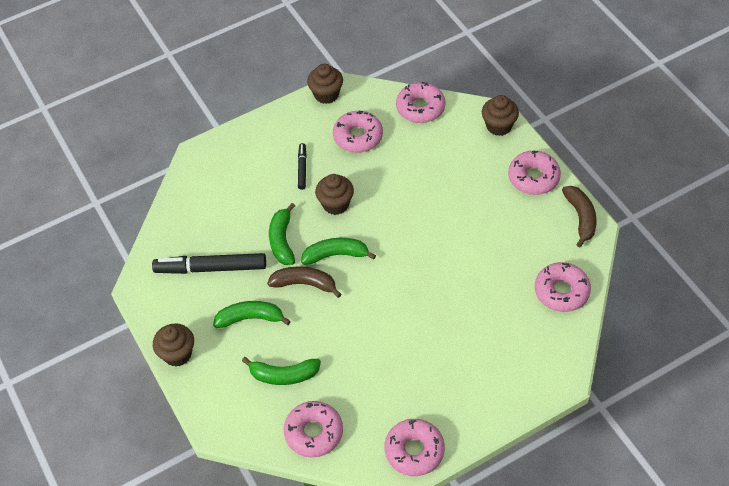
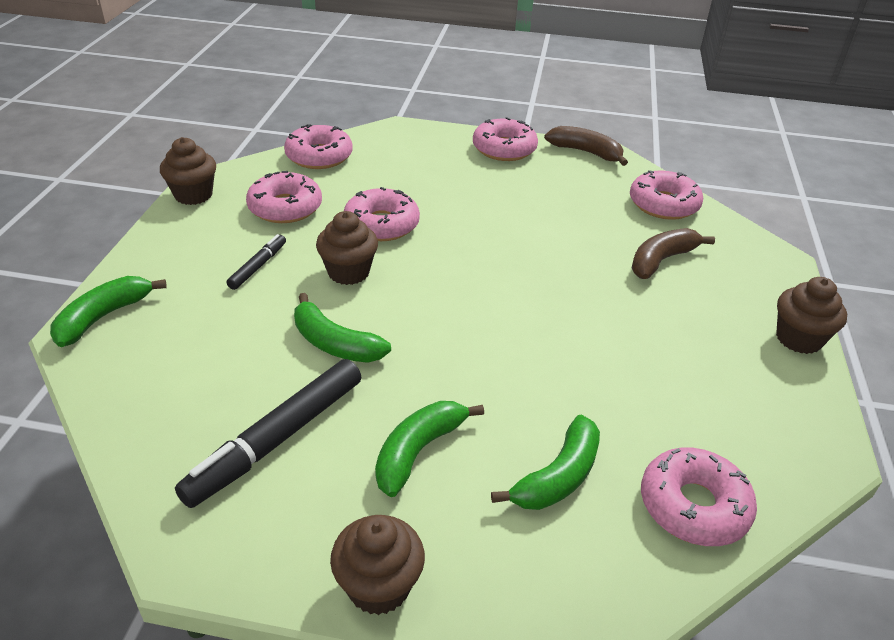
camera: 55 degrees left, 15 degrees down
(302, 169) = (258, 266): black marker -> black marker turned 75 degrees clockwise
(305, 284) = (429, 364): brown banana -> brown banana (661, 260)
(336, 255) = (421, 313): green banana -> green banana (103, 317)
(414, 451) = (802, 422): pink donut -> pink donut (381, 224)
(499, 126) = (415, 133): brown cupcake -> brown cupcake (798, 339)

